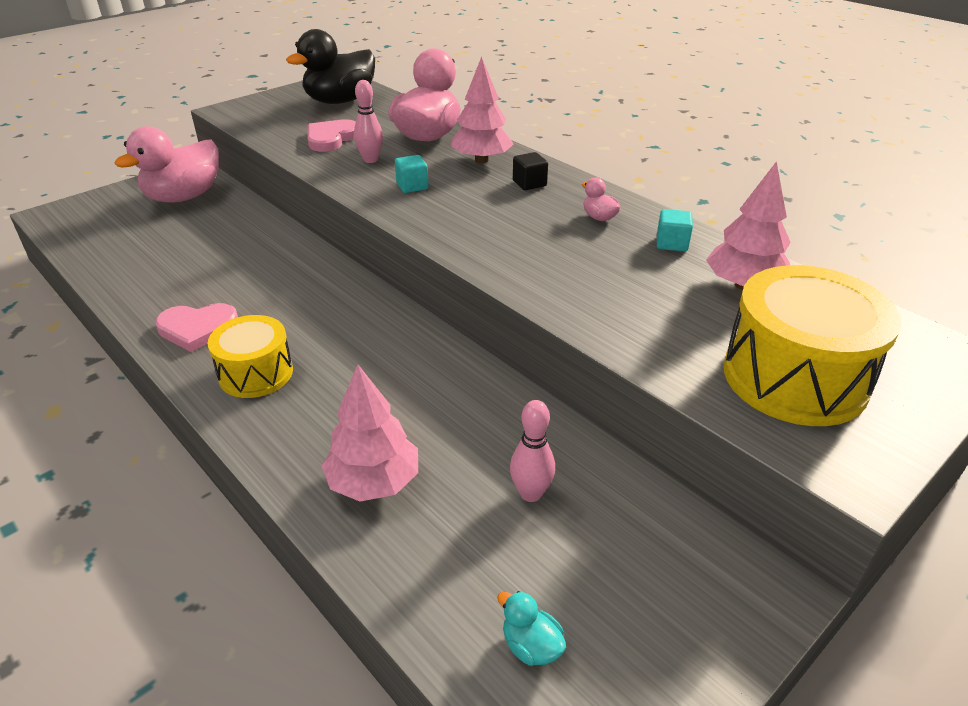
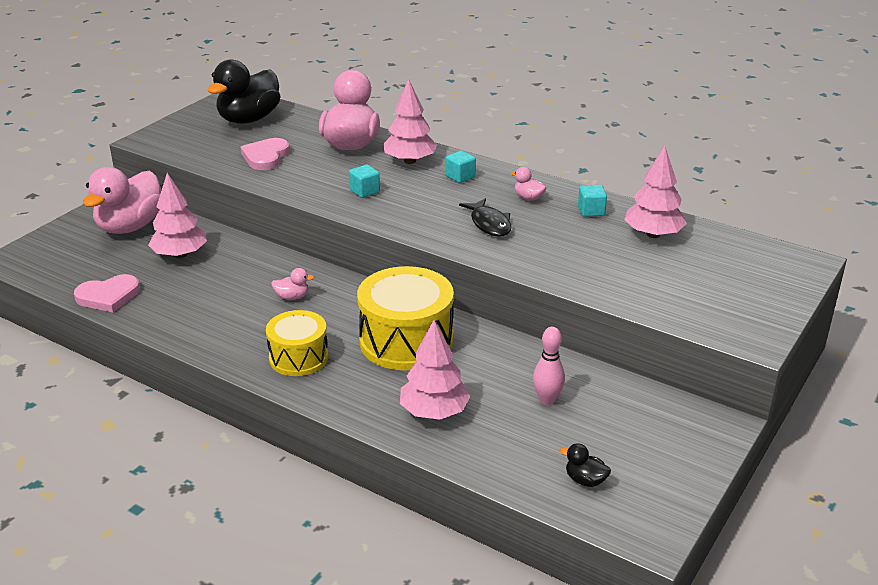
camera: 15 degrees left, 5 degrees down
(197, 328) = (226, 333): pink heart -> pink heart (108, 296)
(211, 232) = (180, 255): none -> pink tree
(294, 297) = (292, 297): none -> pink duck
(370, 160) = (314, 172): pink bowling pin -> none
(529, 183) = (460, 176): black cube -> turquoise cube
(531, 646) = (585, 480): turquoise duck -> black duck
(536, 242) = (489, 224): none -> black fish
(794, 377) = (705, 290): yellow drum -> yellow drum (406, 341)

